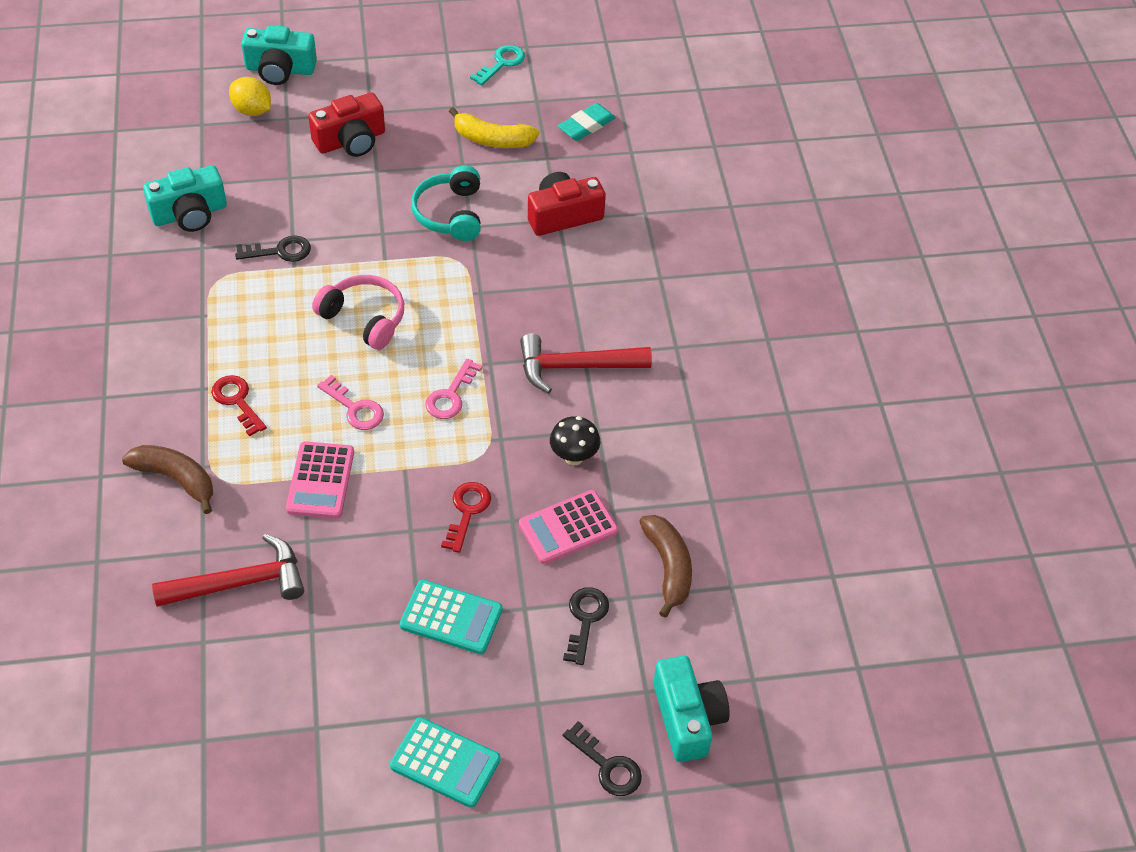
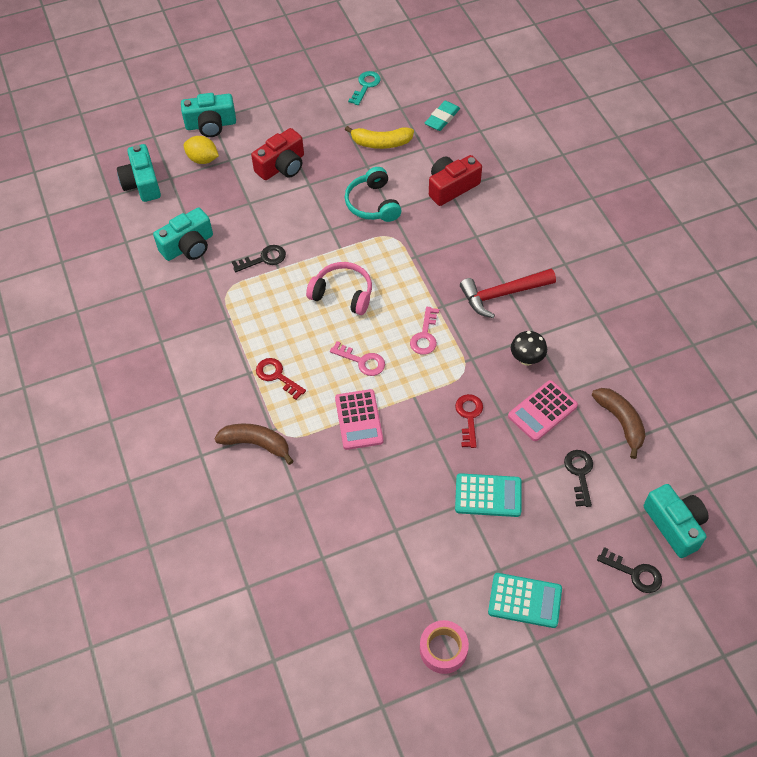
camera: 10 degrees left, 5 degrees up
(163, 123) = (142, 183): none -> turquoise camera
(240, 583) = (331, 508): red hammer -> none
(312, 797) = (443, 649): none -> pink tape

